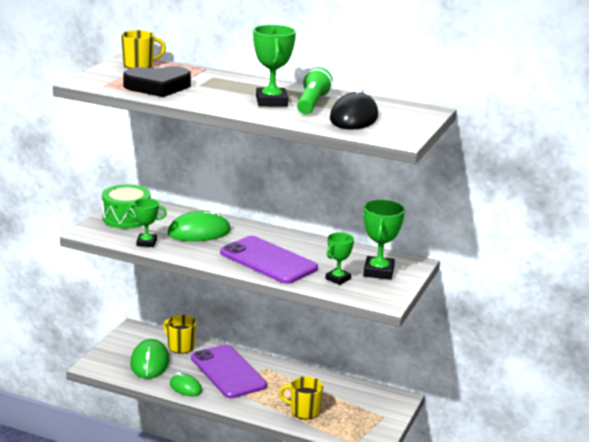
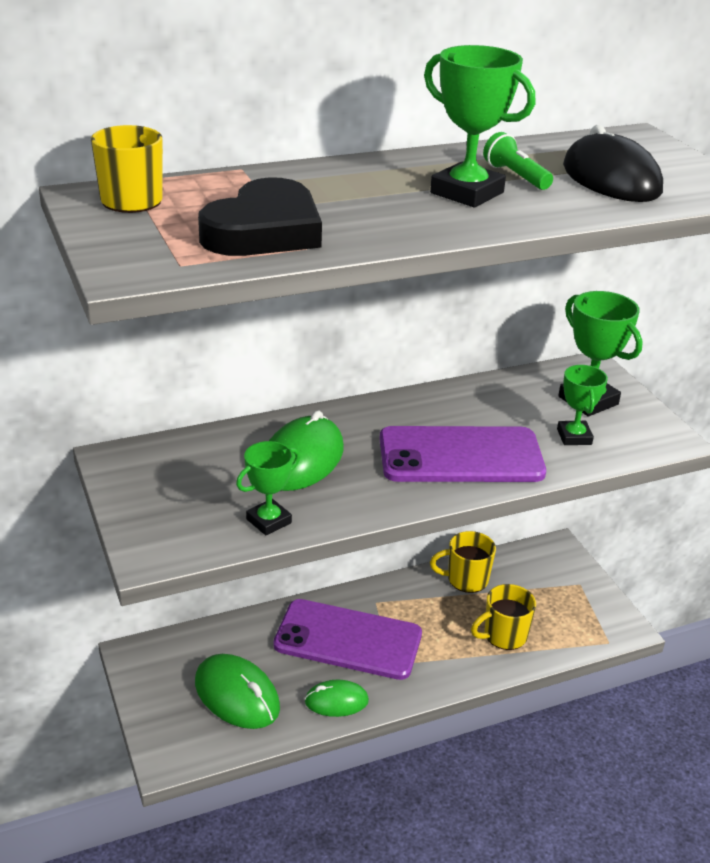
camera: 45 degrees left, 10 degrees up
(126, 218) = (162, 493): green drum -> none
(180, 346) = (237, 641): yellow mug -> yellow mug (466, 579)
(312, 104) = (515, 176): green flashlight -> green flashlight, size x0.66

